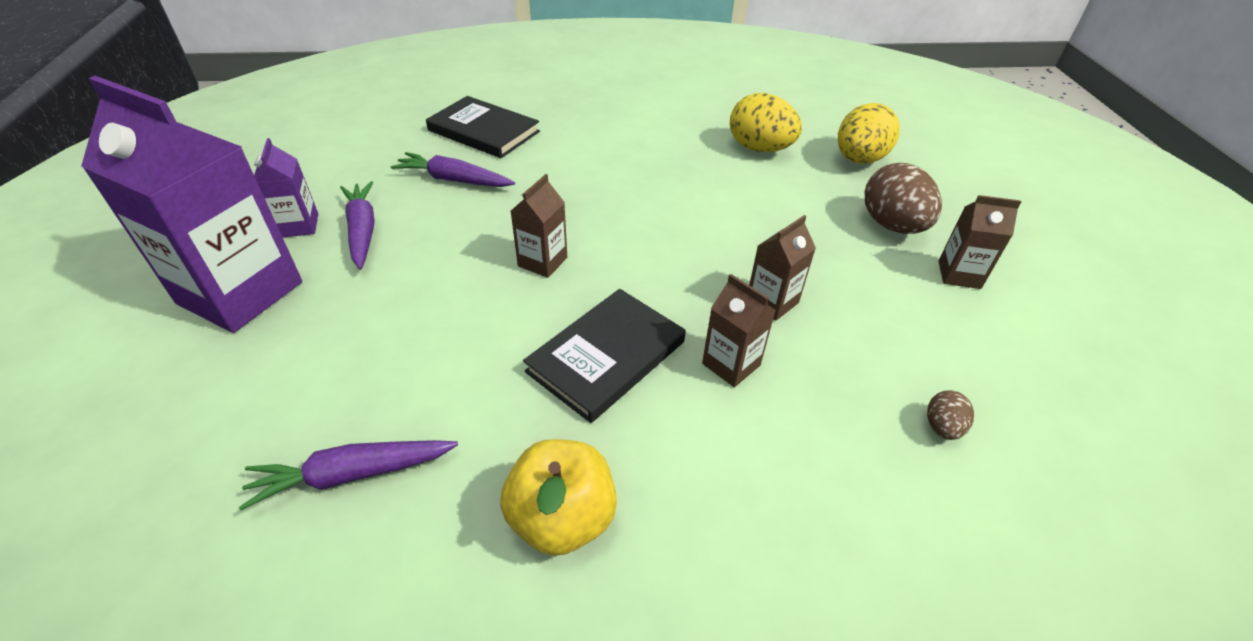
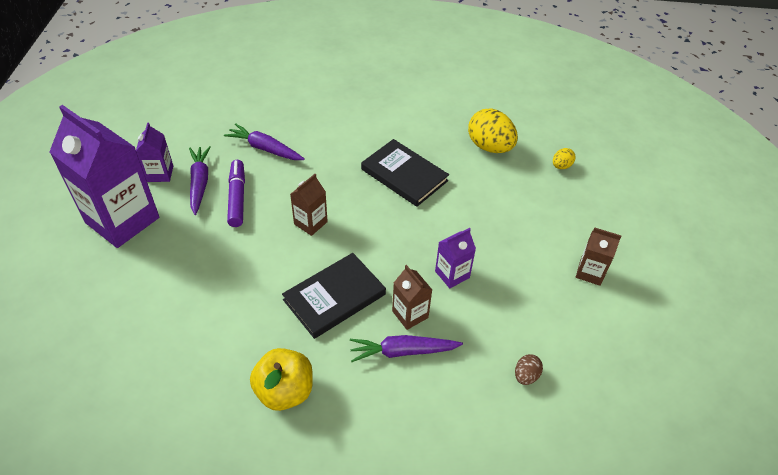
camera: 10 degrees right, 5 degrees up
(351, 475) = (176, 347): purple carrot -> purple carrot (402, 351)
(424, 242) = (237, 197): none -> purple marker
(483, 131) = (293, 107): black book -> black book (404, 175)
(772, 302) = (452, 274): brown carton -> purple carton
(859, 160) = (561, 166): yellow egg -> yellow egg, size x0.48
(892, 225) = (560, 226): brown egg -> none

